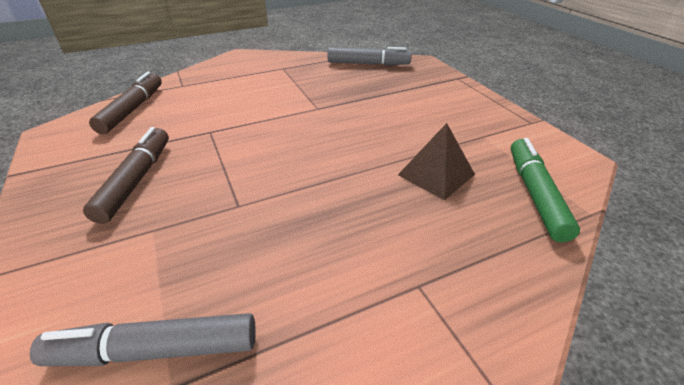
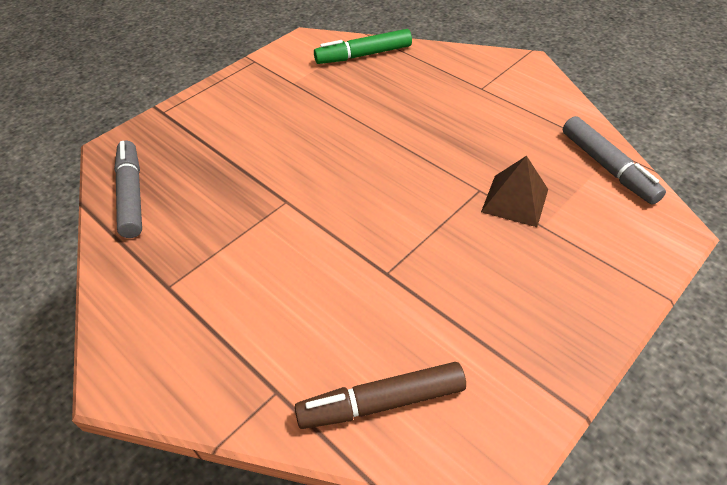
camera: 110 degrees left, 10 degrees up
(136, 180) = (503, 280): brown marker -> none
(436, 174) = (367, 98): brown pyramid -> brown pyramid (515, 200)

